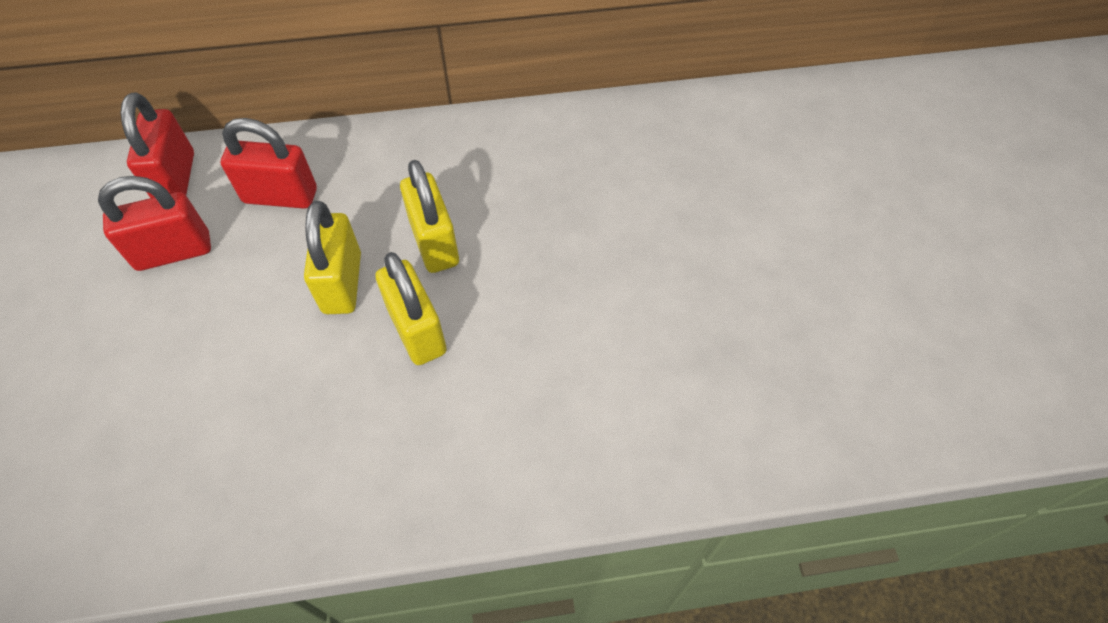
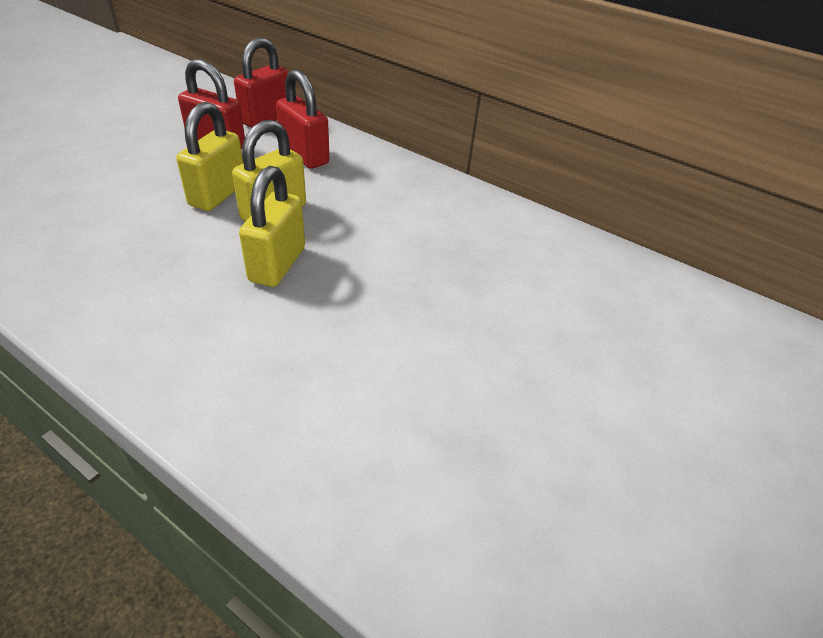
camera: 40 degrees right, 15 degrees down
(434, 243) = (355, 230): yellow padlock -> yellow padlock (218, 194)

